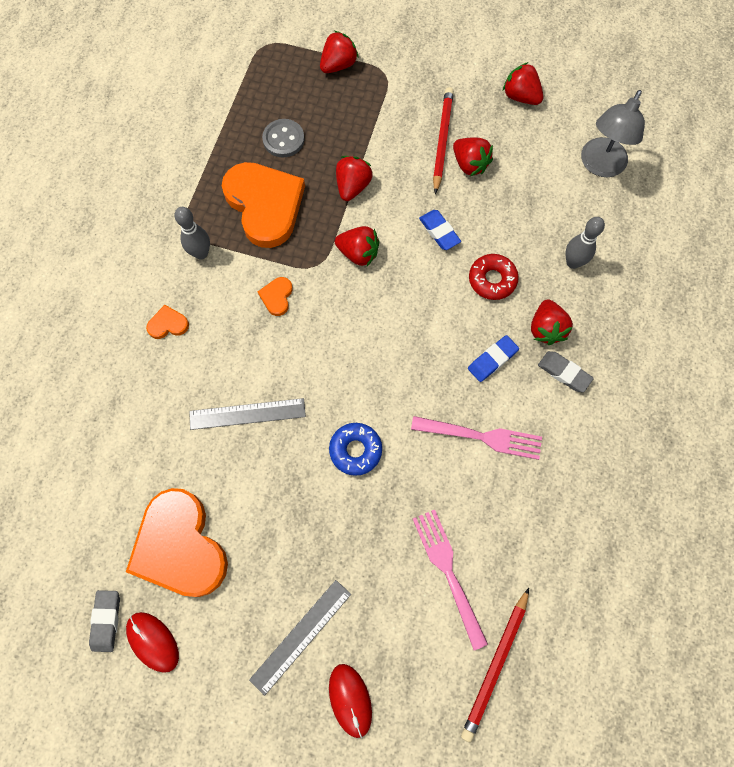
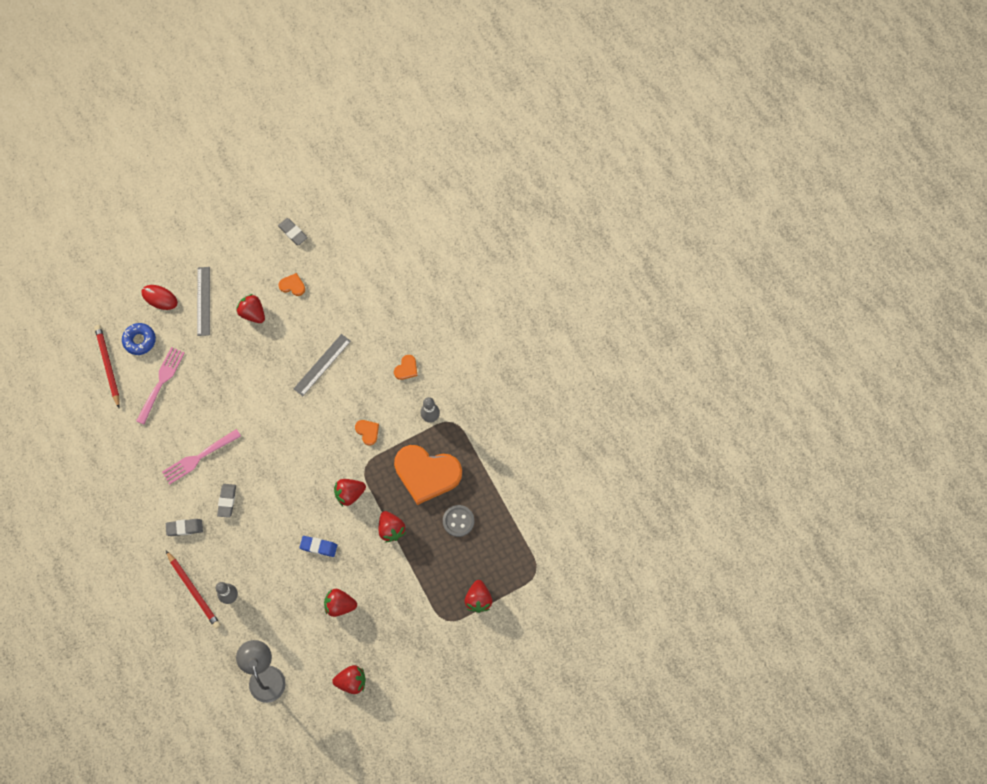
camera: 135 degrees right, 0 degrees up
(153, 642) = (264, 243): red mouse -> none
(180, 546) = (292, 285): orange heart -> orange heart, size x0.41
(355, 450) = (254, 396): blue donut -> blue donut (139, 340)
(442, 140) = (370, 606): red pencil -> red pencil (194, 590)
(449, 573) = (161, 383): pink fork -> pink fork turned 90 degrees counterclockwise
(492, 280) = (265, 545): red donut -> none
(492, 360) = (227, 501): blue eraser -> grey eraser
(546, 329) = (213, 543): red strawberry -> red strawberry (253, 313)

